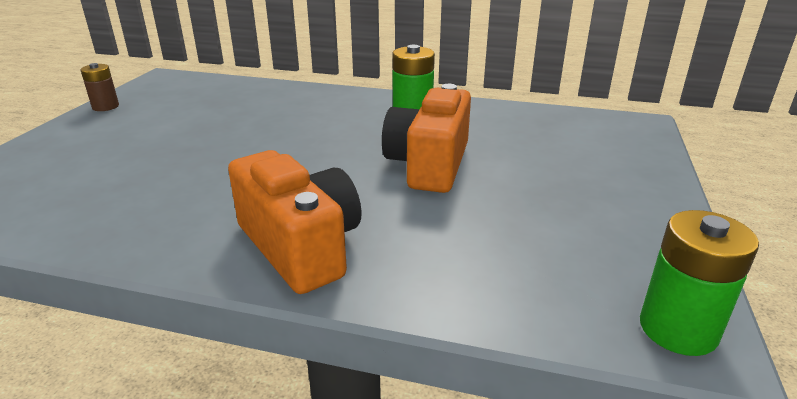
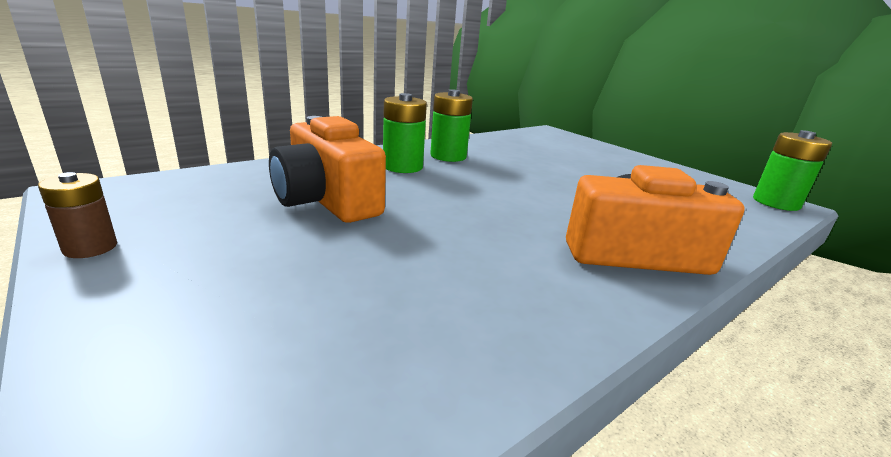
camera: 55 degrees left, 5 degrees down
(347, 113) = (402, 167): none -> green battery
(429, 164) = (539, 179): orange camera -> orange camera (327, 201)

